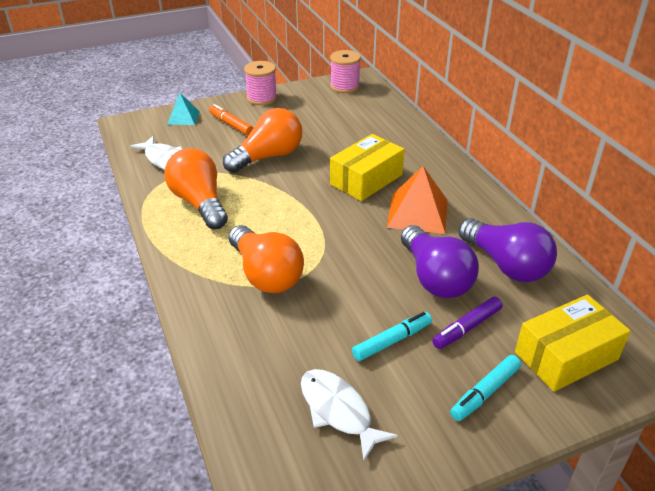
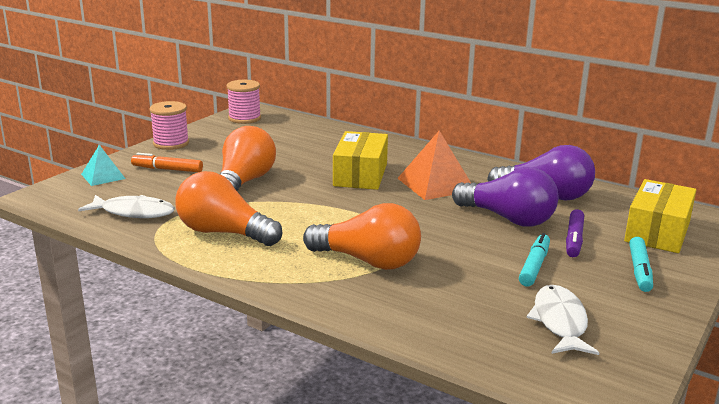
camera: 35 degrees left, 15 degrees down
(338, 411) = (560, 322): white fish -> white fish turned 75 degrees clockwise

